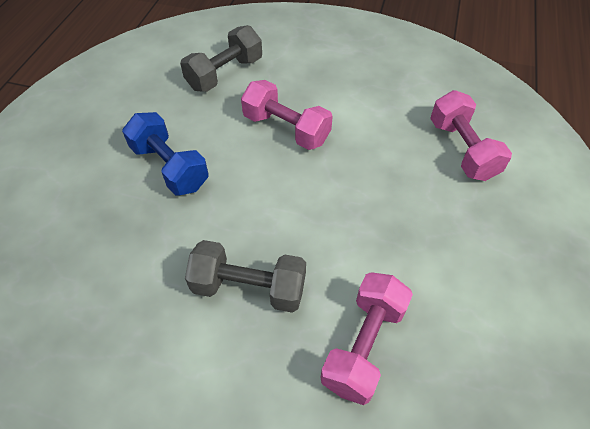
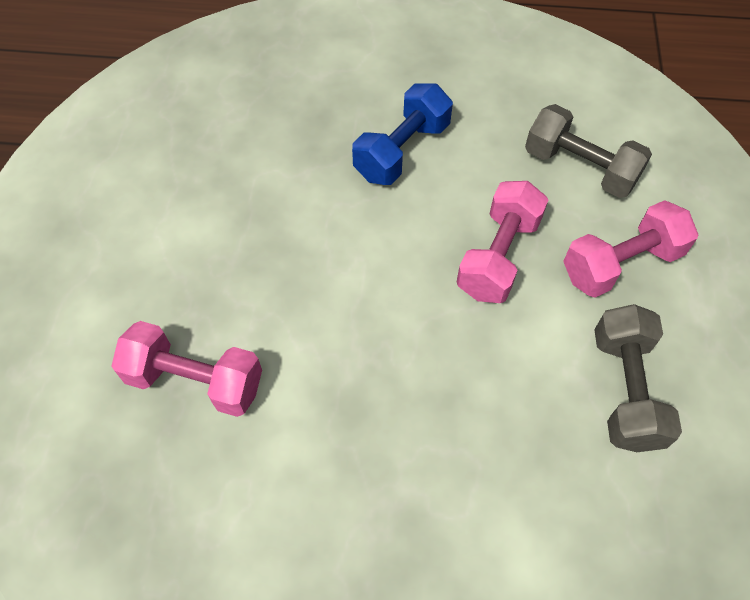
camera: 80 degrees right, 5 degrees up
(249, 287) = (254, 260): grey dumbbell -> grey dumbbell (625, 390)
(462, 150) = (526, 497): pink dumbbell -> pink dumbbell (621, 264)

